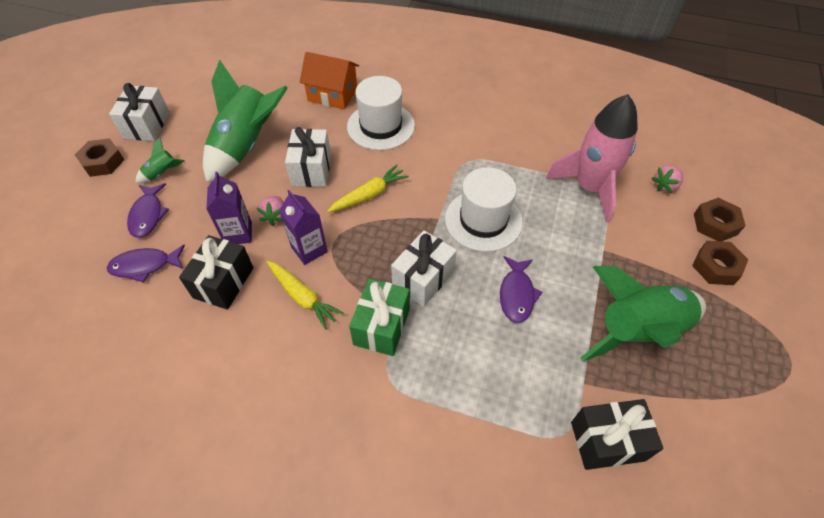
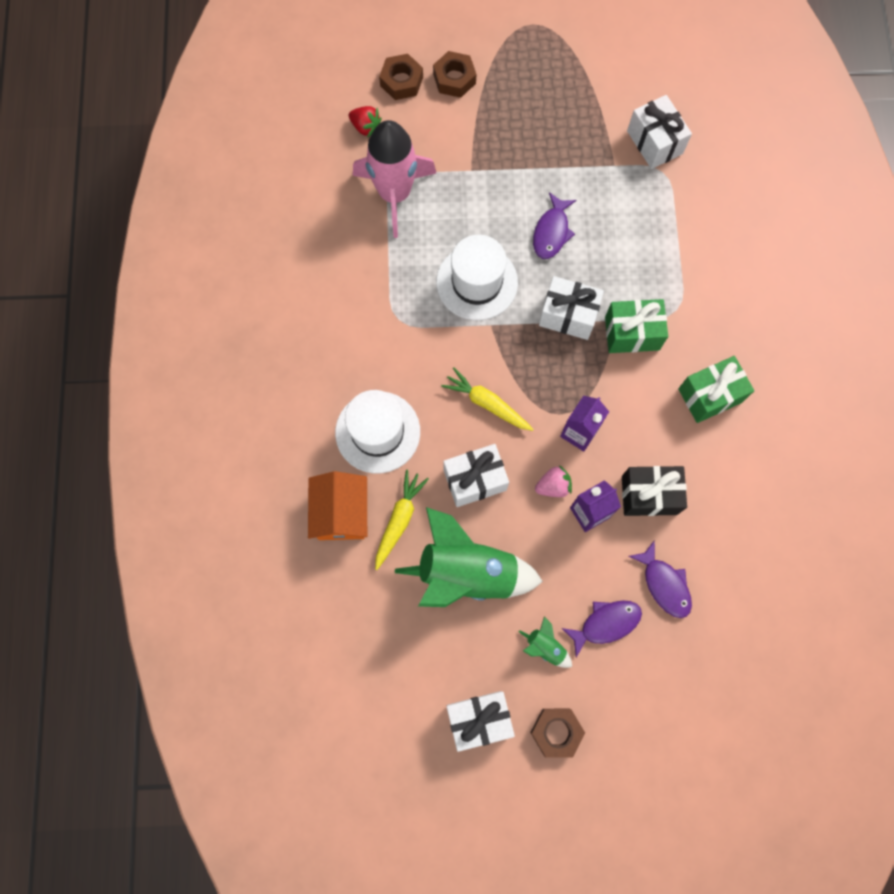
camera: 110 degrees left, 20 degrees up
(283, 374) = (710, 395): none -> green gift
(302, 297) = (632, 414): yellow carrot -> yellow carrot (399, 520)
(517, 294) = (551, 232): purple fish -> purple fish turned 120 degrees clockwise
(607, 441) = (654, 142): black gift -> white gift
(638, 330) = (548, 132): green rocket -> none
(665, 186) = (365, 127): pink strawberry -> red strawberry

